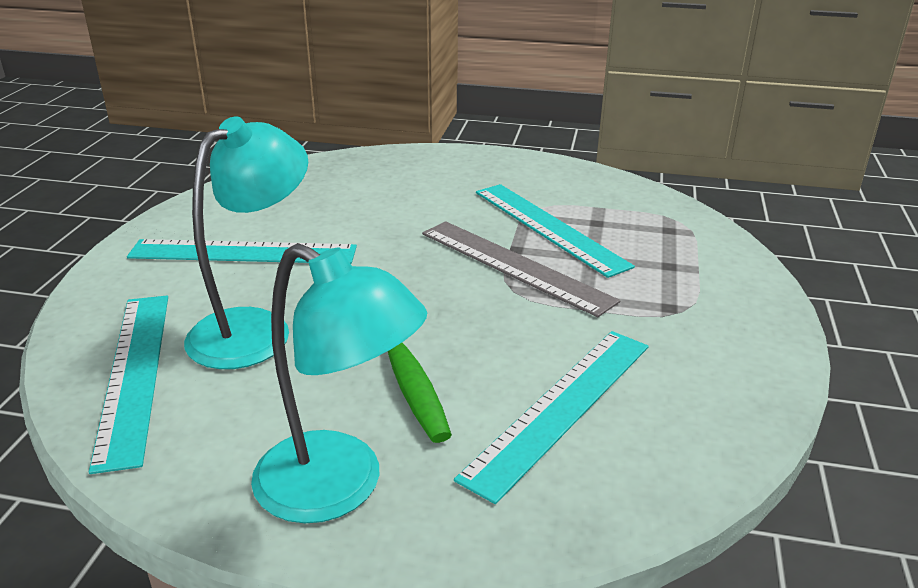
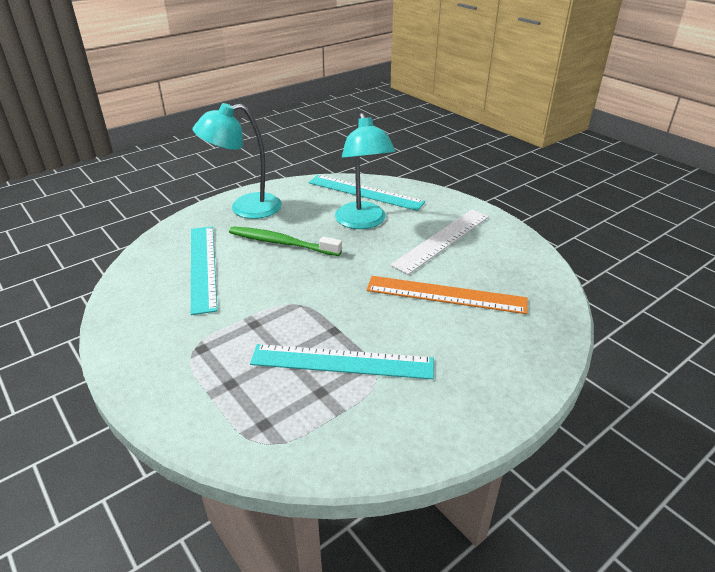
camera: 130 degrees right, 5 degrees up
(243, 252) = (442, 240): turquoise ruler -> white ruler
(367, 215) = (446, 294): none -> orange ruler
(514, 266) = (316, 318): grey ruler -> none

